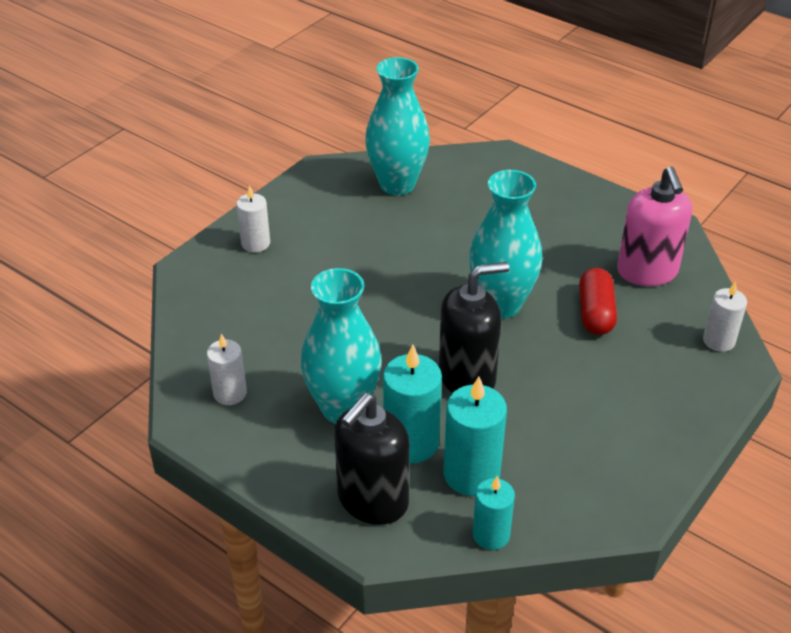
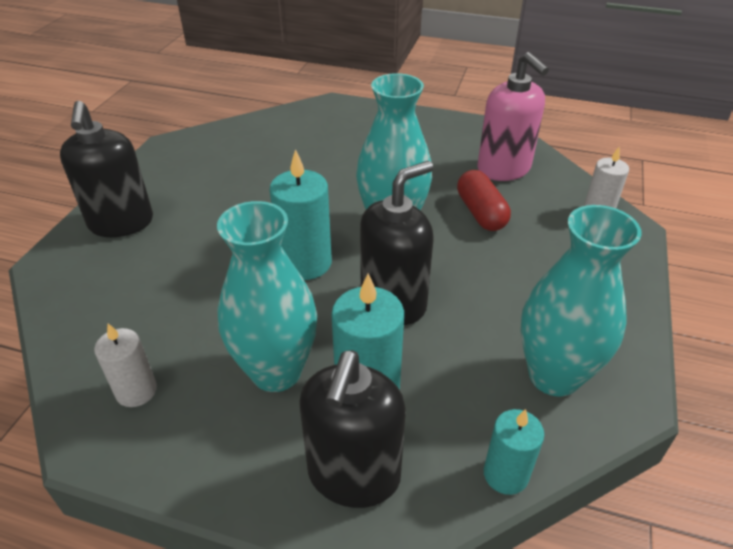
camera: 20 degrees left, 0 degrees up
(255, 243) = (121, 223): white candle -> black soap dispenser
(397, 184) = (247, 144): turquoise vase -> turquoise vase (554, 375)
(471, 474) = (448, 407): turquoise candle -> turquoise candle (305, 263)

